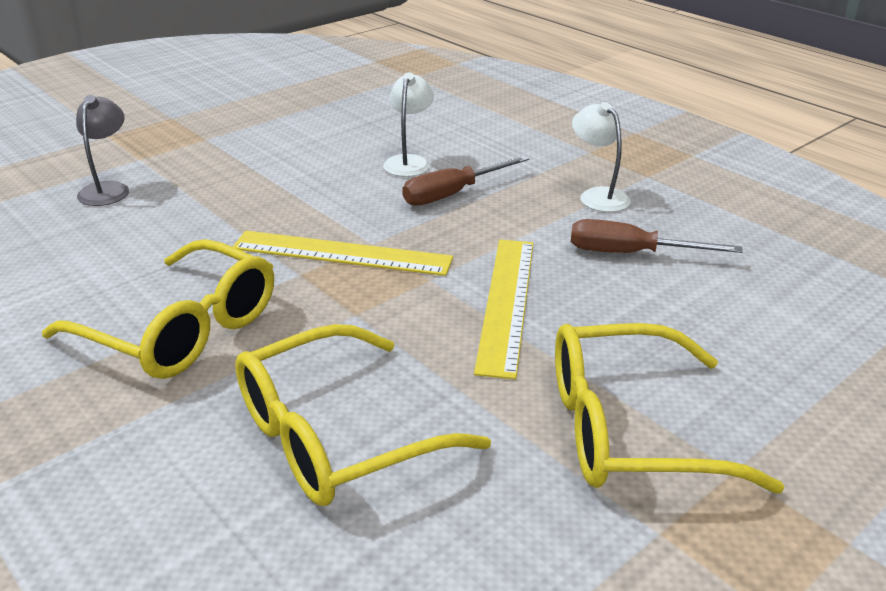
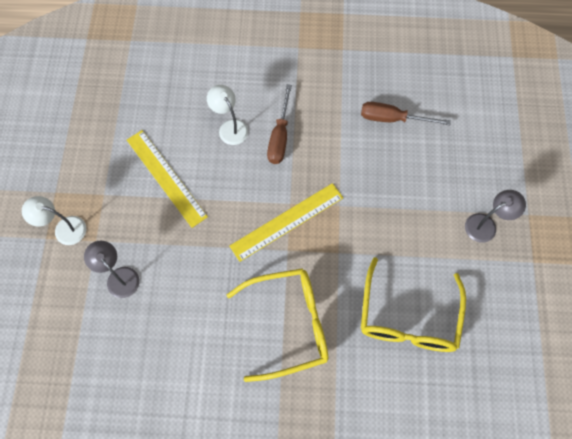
camera: 45 degrees left, 35 degrees up
(506, 303) = (382, 194): yellow ruler -> yellow ruler (166, 177)
(597, 196) = (339, 84): white lamp -> white lamp (64, 229)
(629, 430) = (486, 225): yellow glasses -> grey lamp
(630, 253) = (392, 119): brown screwdriver -> brown screwdriver turned 45 degrees clockwise

